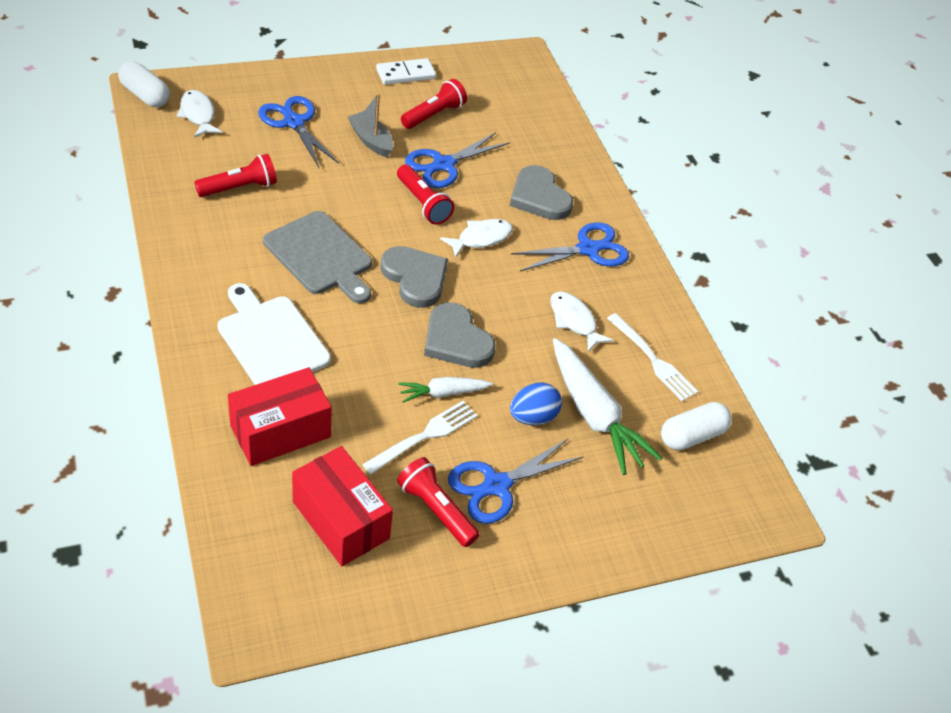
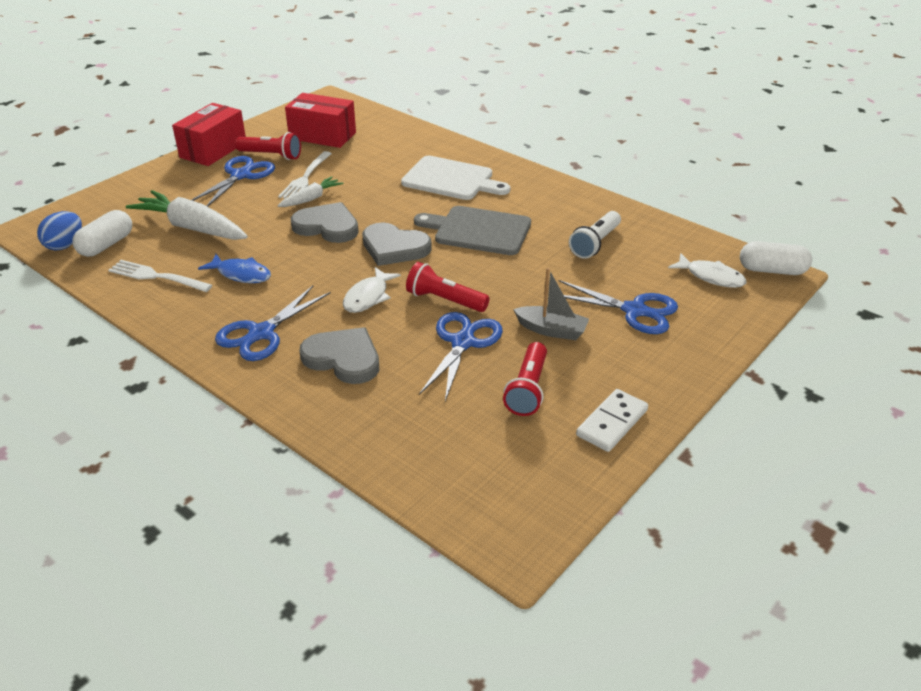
camera: 155 degrees right, 10 degrees down
(239, 188) = (595, 243): red flashlight -> white flashlight
(280, 431) = (394, 150): red box -> red box (213, 150)
(532, 417) = (238, 211): blue egg -> blue egg (65, 245)
(574, 321) = (241, 274): white fish -> blue fish

